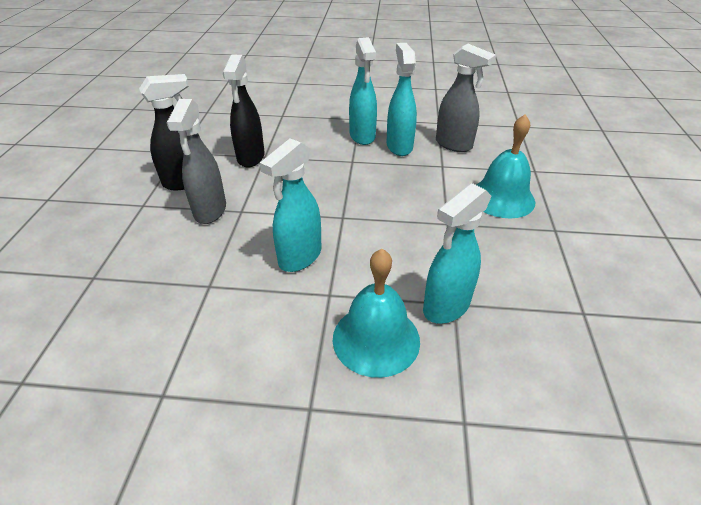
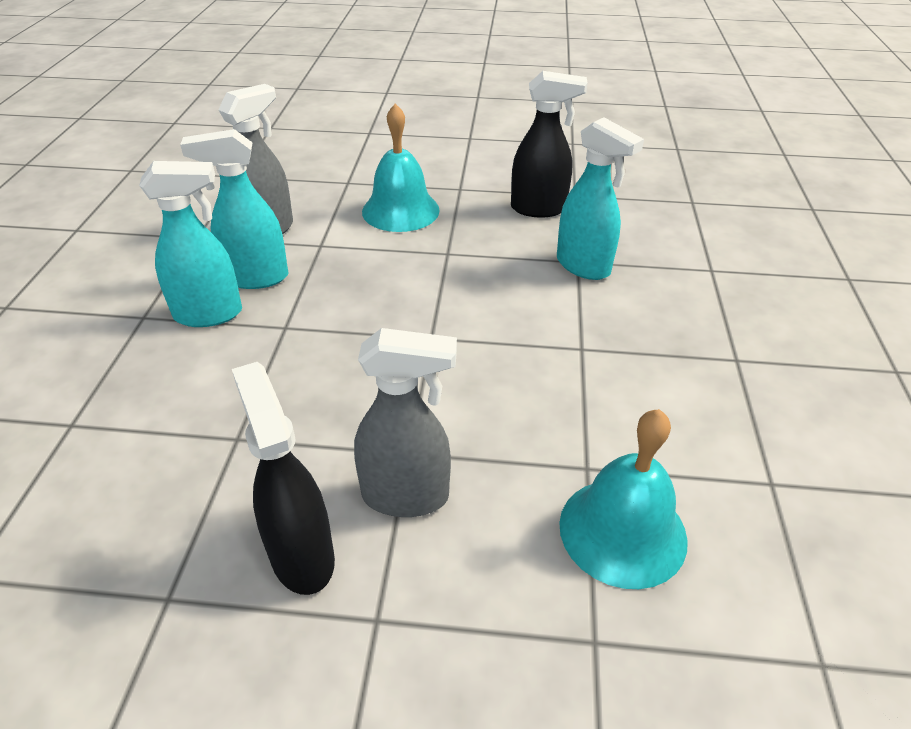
camera: 90 degrees left, 0 degrees up
(250, 158) = (235, 458): black spray bottle -> black spray bottle (539, 209)
(299, 257) = (518, 376): turquoise spray bottle -> none
(376, 339) = (638, 314): turquoise bell -> turquoise bell (622, 531)

